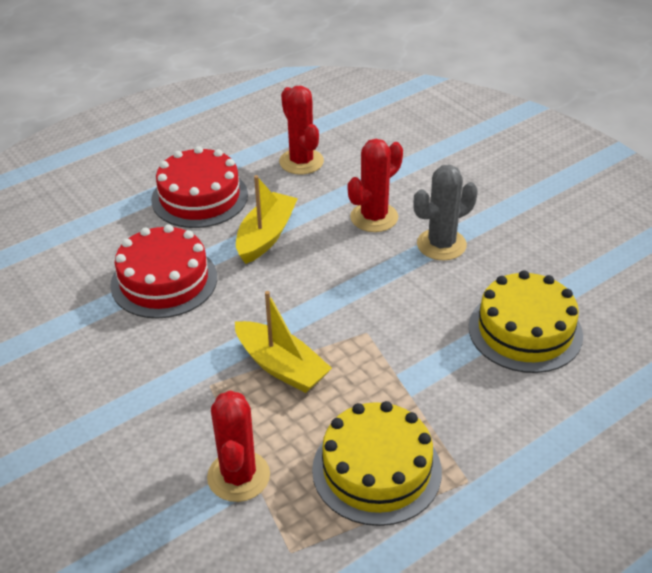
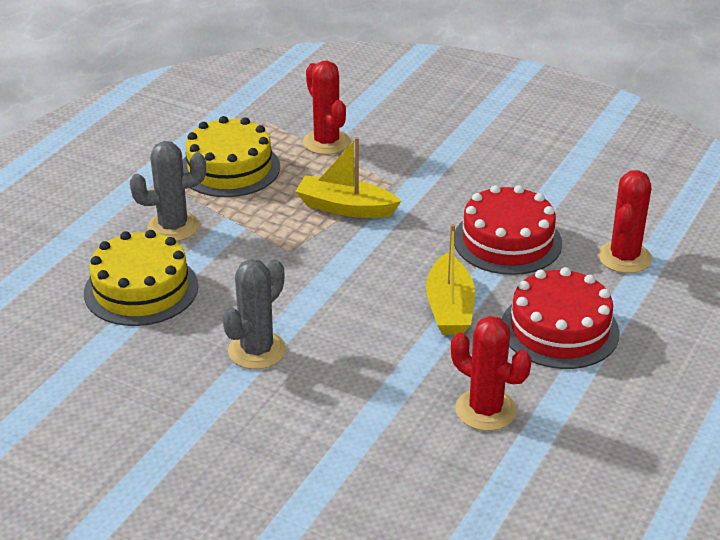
camera: 155 degrees right, 5 degrees down
(374, 217) = (348, 361): red cactus -> red cactus (624, 257)
(472, 398) = (173, 227): none -> grey cactus

